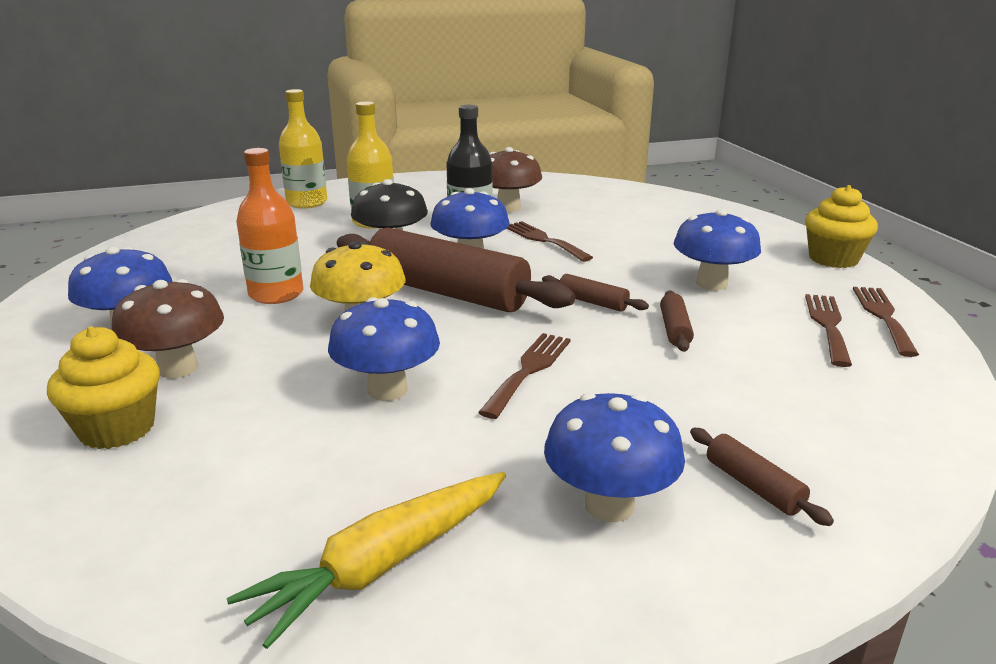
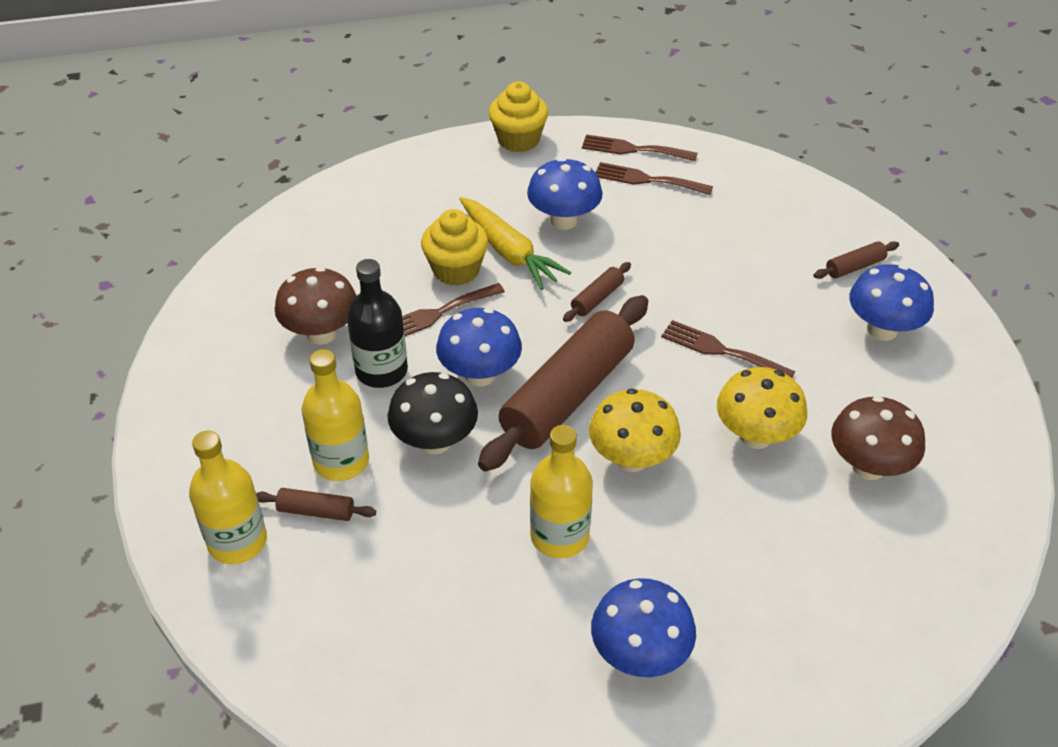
camera: 85 degrees left, 20 degrees up
(117, 429) = (828, 611): yellow cupcake -> yellow cupcake (456, 270)
(178, 368) = (724, 590): brown mushroom -> brown mushroom (868, 467)
(276, 294) = (559, 536): orange bottle -> yellow bottle
(383, 565) = (953, 433): yellow carrot -> yellow carrot (509, 252)
(387, 390) = (755, 436): blue mushroom -> yellow mushroom
(674, 329) = (652, 259): brown rolling pin -> brown rolling pin (316, 511)

